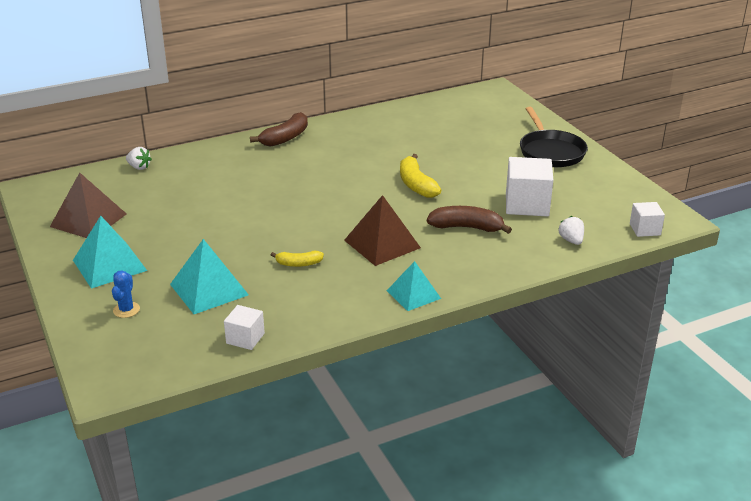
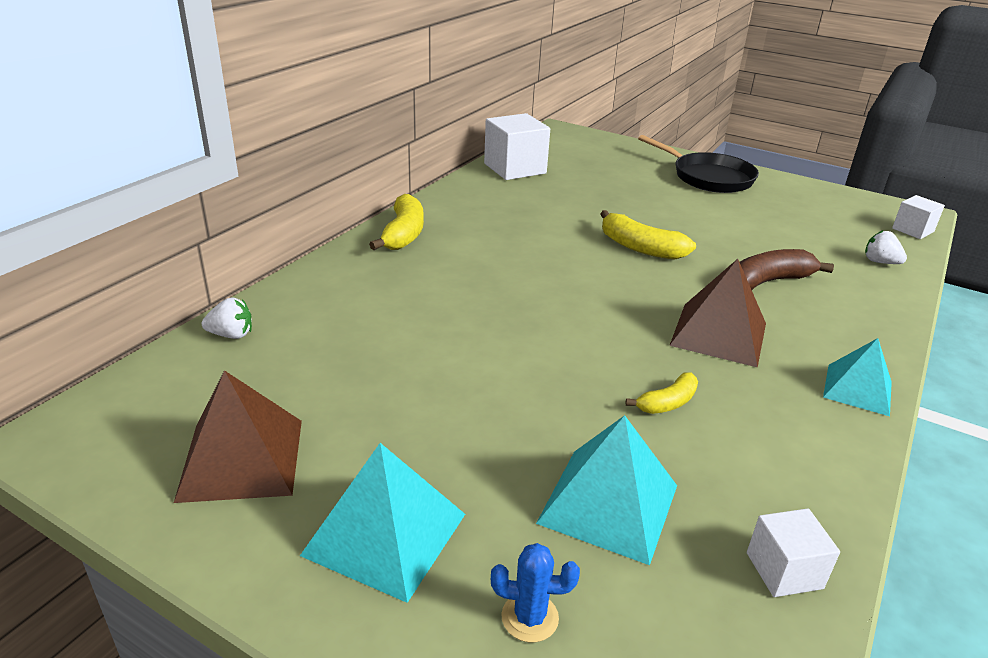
camera: 35 degrees left, 0 degrees up
(126, 310) = (530, 617): blue cactus -> blue cactus turned 60 degrees counterclockwise
(285, 138) = (403, 234): brown banana -> yellow banana
(527, 204) = (779, 236): white cube -> white cube (515, 168)

